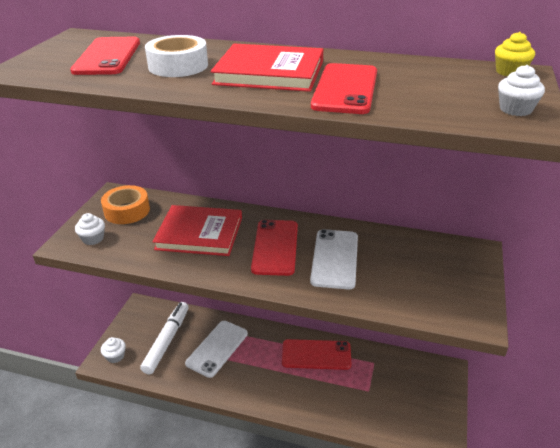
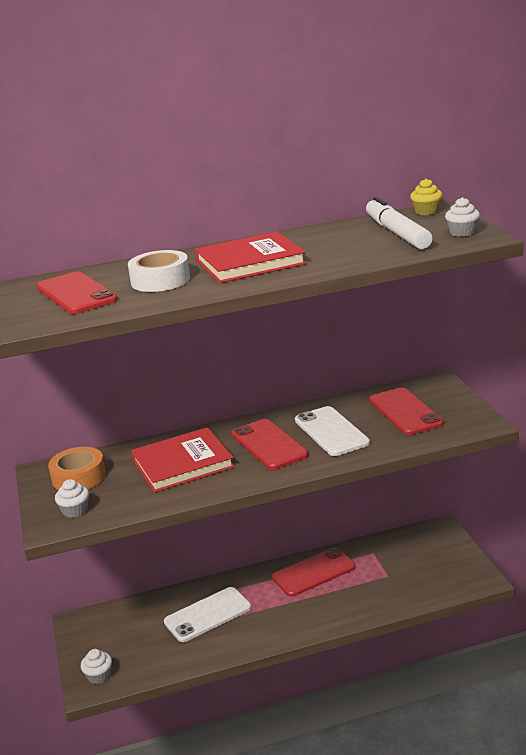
camera: 30 degrees left, 10 degrees down
(166, 341) = (144, 636): white marker -> white marker (397, 233)
(217, 348) = (208, 615): white phone -> white phone turned 60 degrees clockwise
(345, 89) = (329, 255): red phone -> red phone (405, 412)

